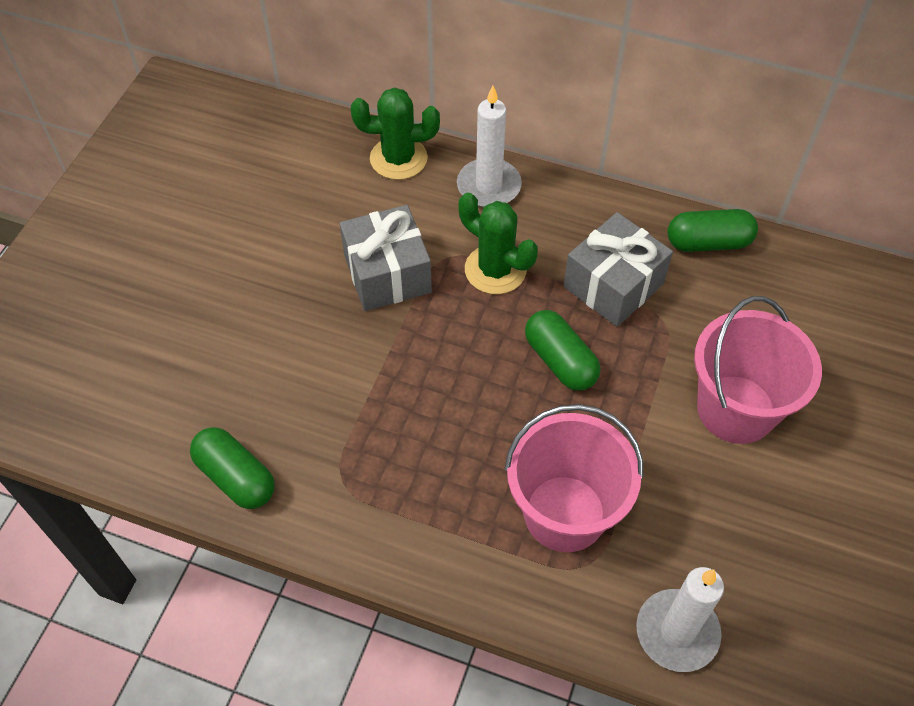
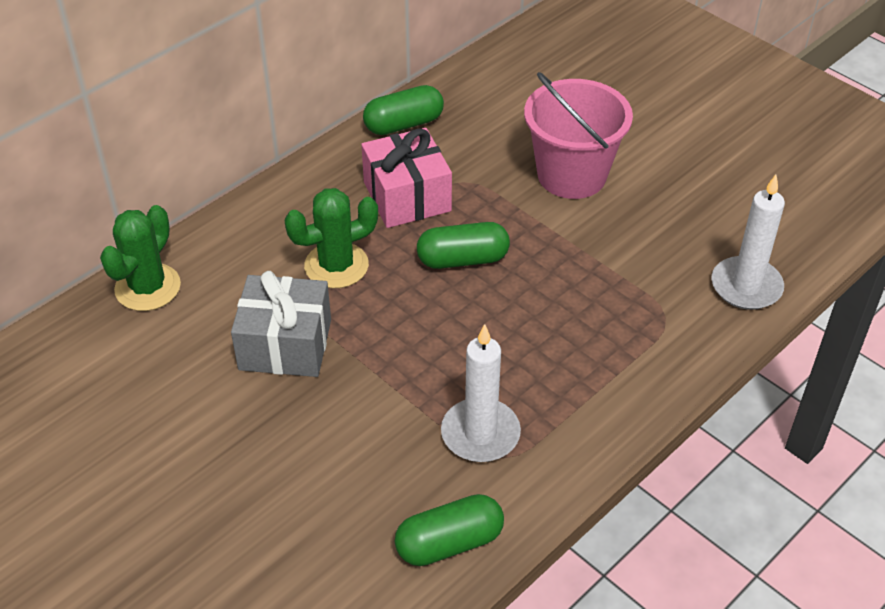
camera: 65 degrees left, 10 degrees down
(489, 186) = (236, 235): white candle -> white candle (480, 434)
(564, 513) = (612, 313): pink bucket -> none
(613, 285) = (407, 196): grey gift -> pink gift
(708, 242) = (404, 124): green capsule -> green capsule turned 45 degrees clockwise

